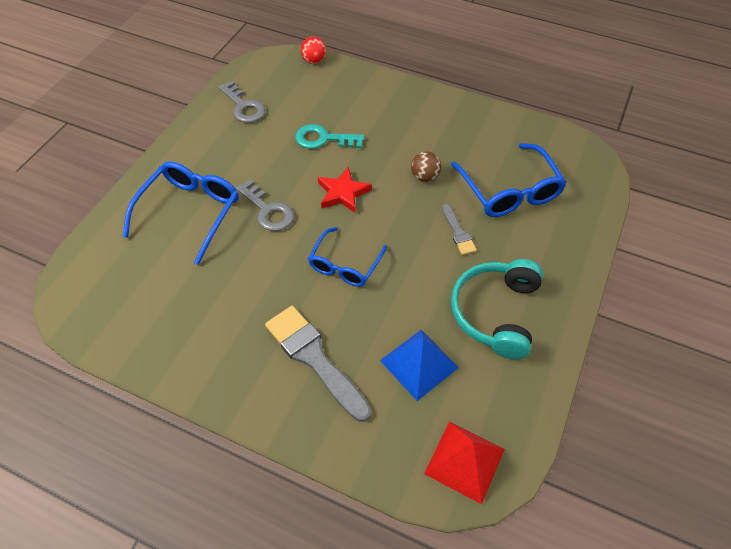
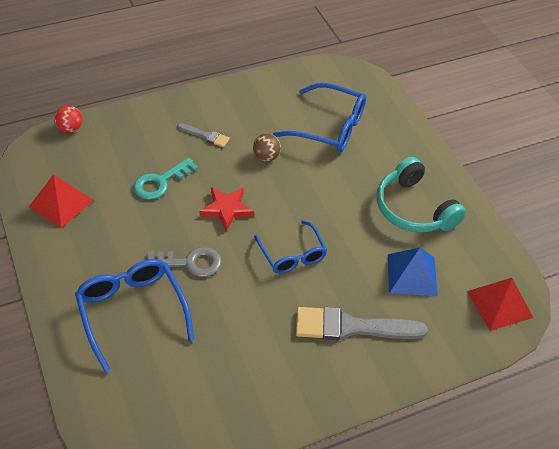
camera: 50 degrees left, 5 degrees down
(244, 106) = (61, 203): grey key -> red pyramid
(458, 232) = (333, 177): grey brush -> grey brush (205, 136)

